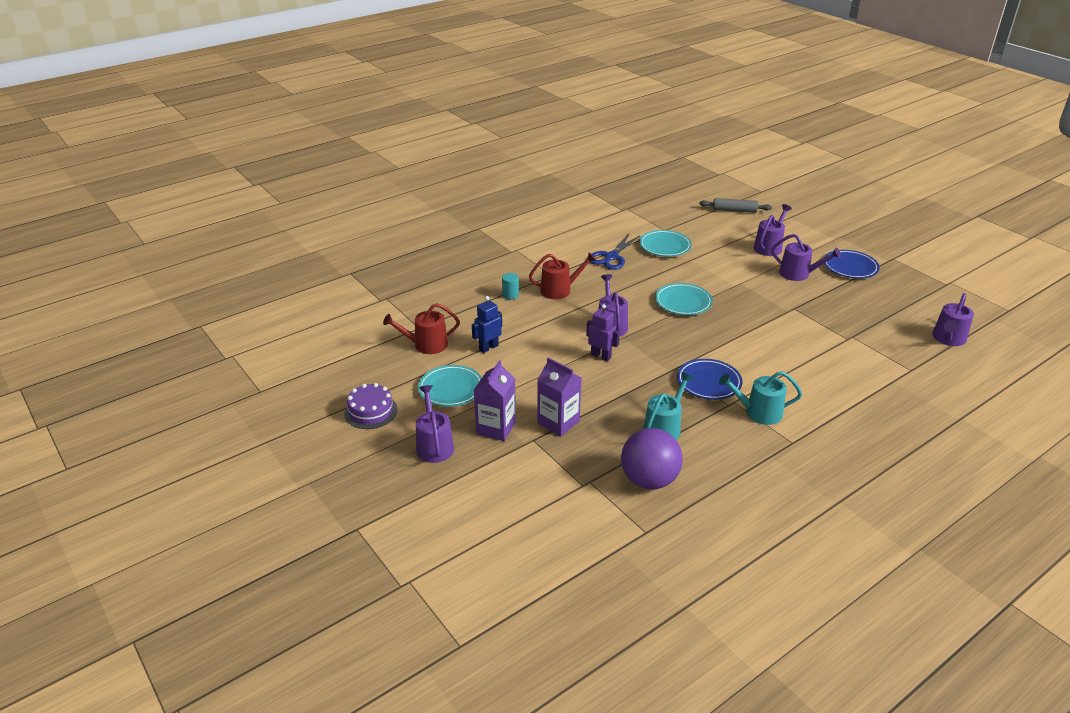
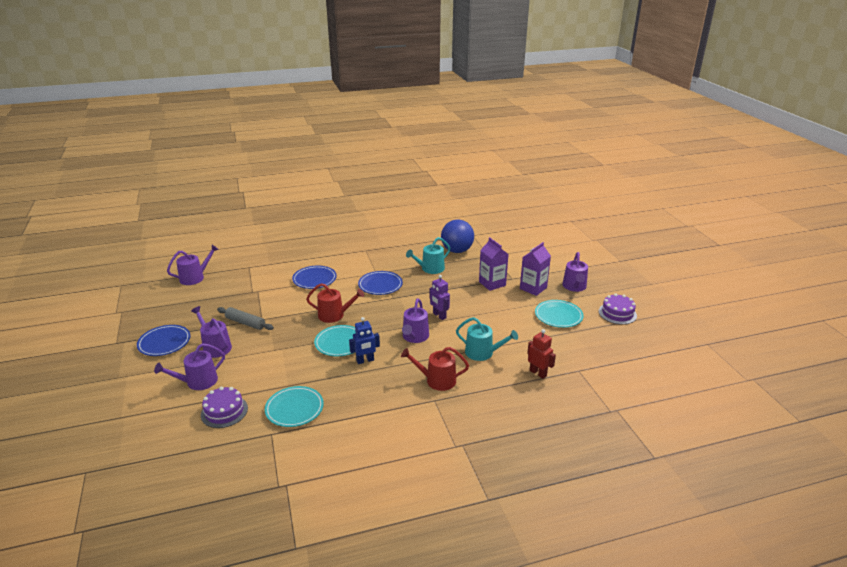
camera: 160 degrees left, 5 degrees down
(426, 345) = (573, 353): red watering can -> red watering can (334, 315)
(461, 316) = (538, 373): none -> red robot
(488, 348) = (522, 340): blue robot -> blue robot (365, 360)
(510, 295) = (485, 386): turquoise cylinder -> none
(611, 257) = (360, 408): blue scissors -> none
(649, 480) = (457, 250): purple ball -> blue ball
(718, 234) = (224, 411): none -> purple cake
(734, 210) = (161, 445): grey rolling pin -> grey rolling pin (245, 323)
(758, 412) = (367, 265): turquoise watering can -> turquoise watering can (482, 353)
(801, 371) = (314, 279): none -> blue plate

